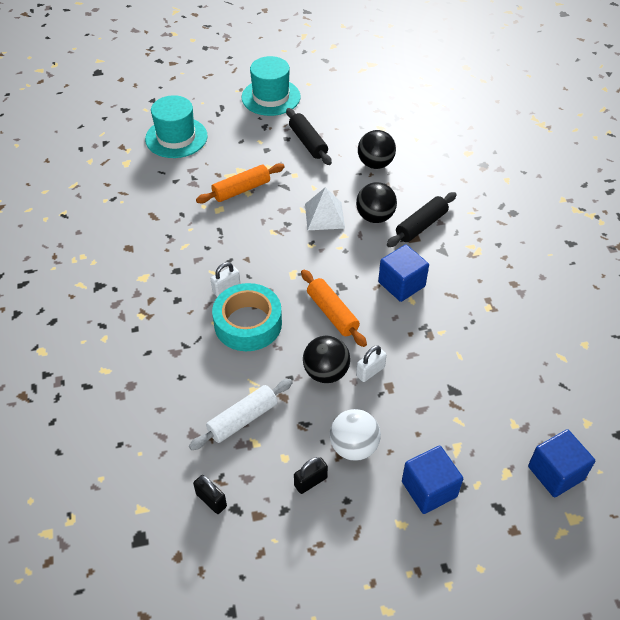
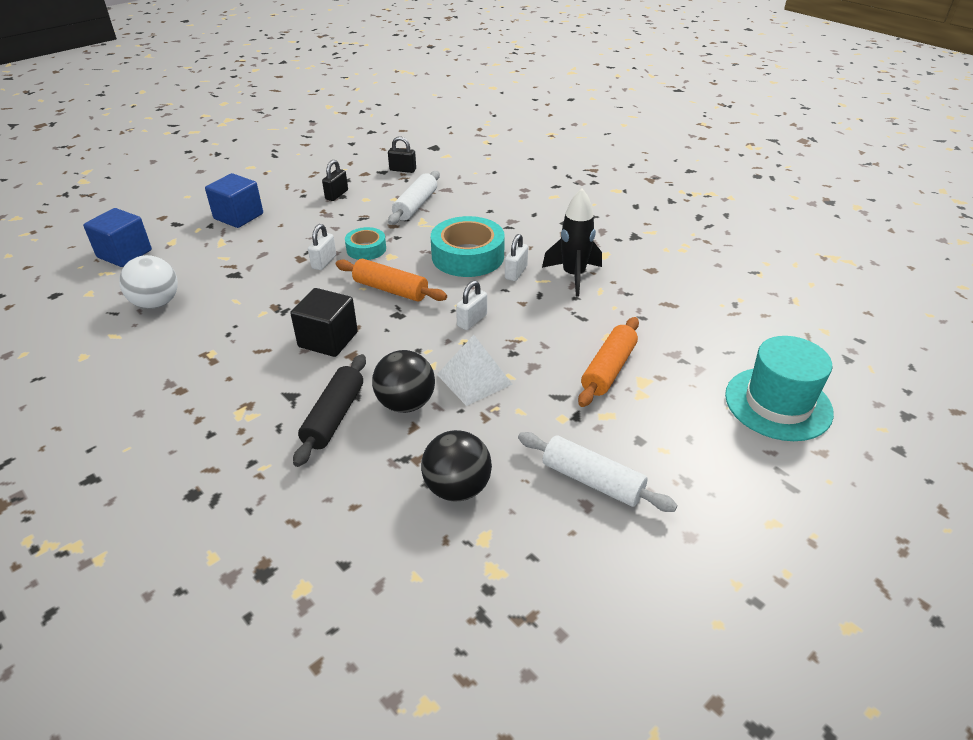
camera: 150 degrees right, 10 degrees down
(188, 267) = (573, 276): none -> black rocket
(271, 97) = (744, 549): turquoise hat -> none
(293, 258) = (472, 320): none -> white padlock
(308, 142) = (592, 480): black rolling pin -> white rolling pin
(326, 372) = (366, 249): black ball -> turquoise tape
(354, 447) = (313, 218): white ball -> white ball (156, 303)
(401, 284) = (328, 339): blue cube -> black cube

